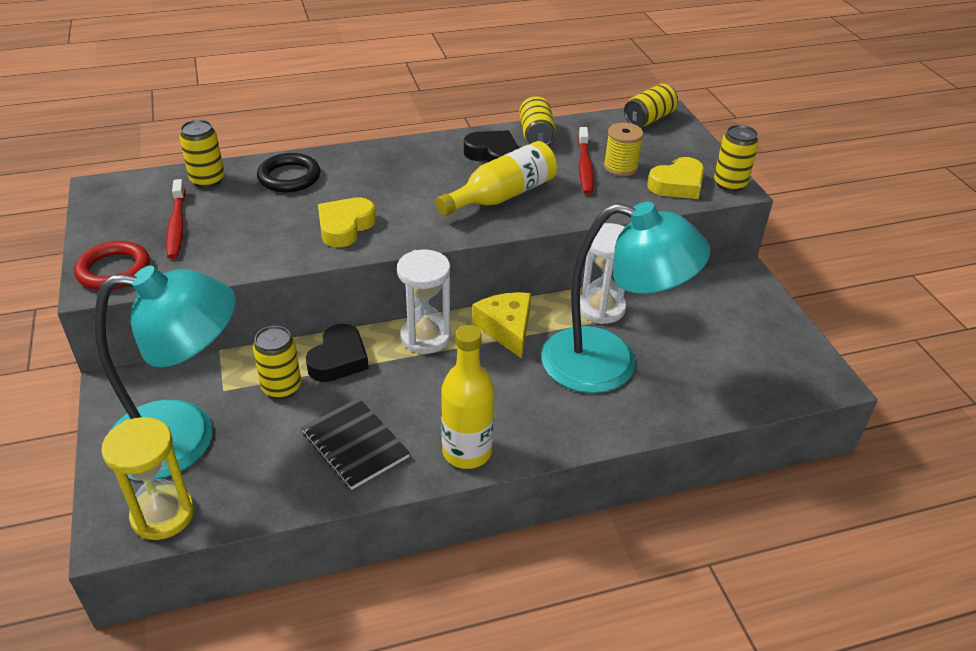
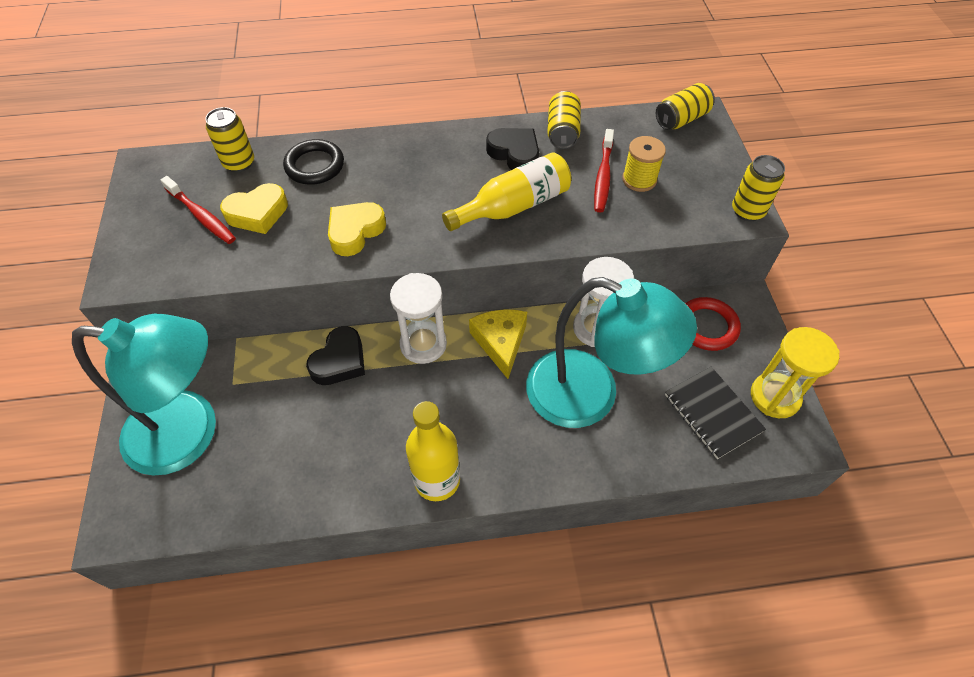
camera: 10 degrees right, 15 degrees up
(114, 270) = (136, 264): red ring -> red ring (707, 326)
(163, 515) = (158, 514): yellow hourglass -> yellow hourglass (775, 397)
(177, 225) = (201, 216): red toothbrush -> red toothbrush turned 45 degrees counterclockwise
(282, 387) = (284, 387): yellow can -> none
(355, 445) = (337, 459): black notebook -> black notebook (712, 413)
(677, 184) = (693, 207): yellow heart -> yellow heart (257, 213)

